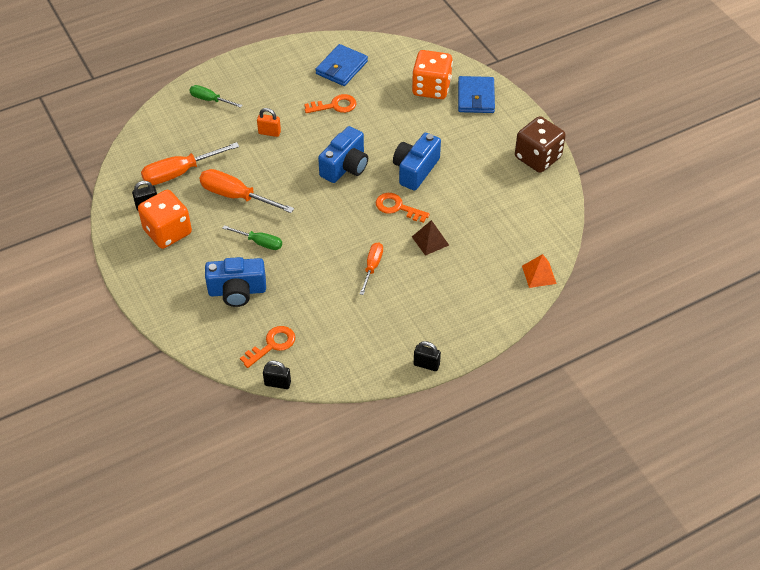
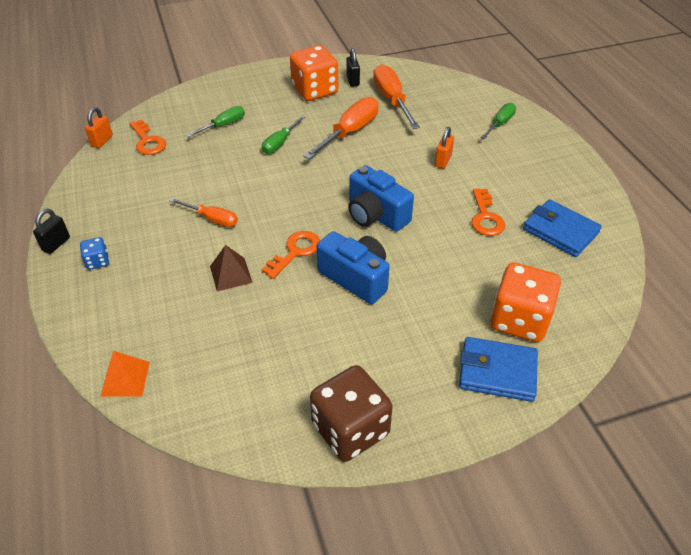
camera: 100 degrees right, 5 degrees down
(237, 291) = (223, 125): blue camera -> green screwdriver
(277, 383) = (102, 141): black padlock -> orange padlock
(438, 328) = (97, 261): none -> blue dice

